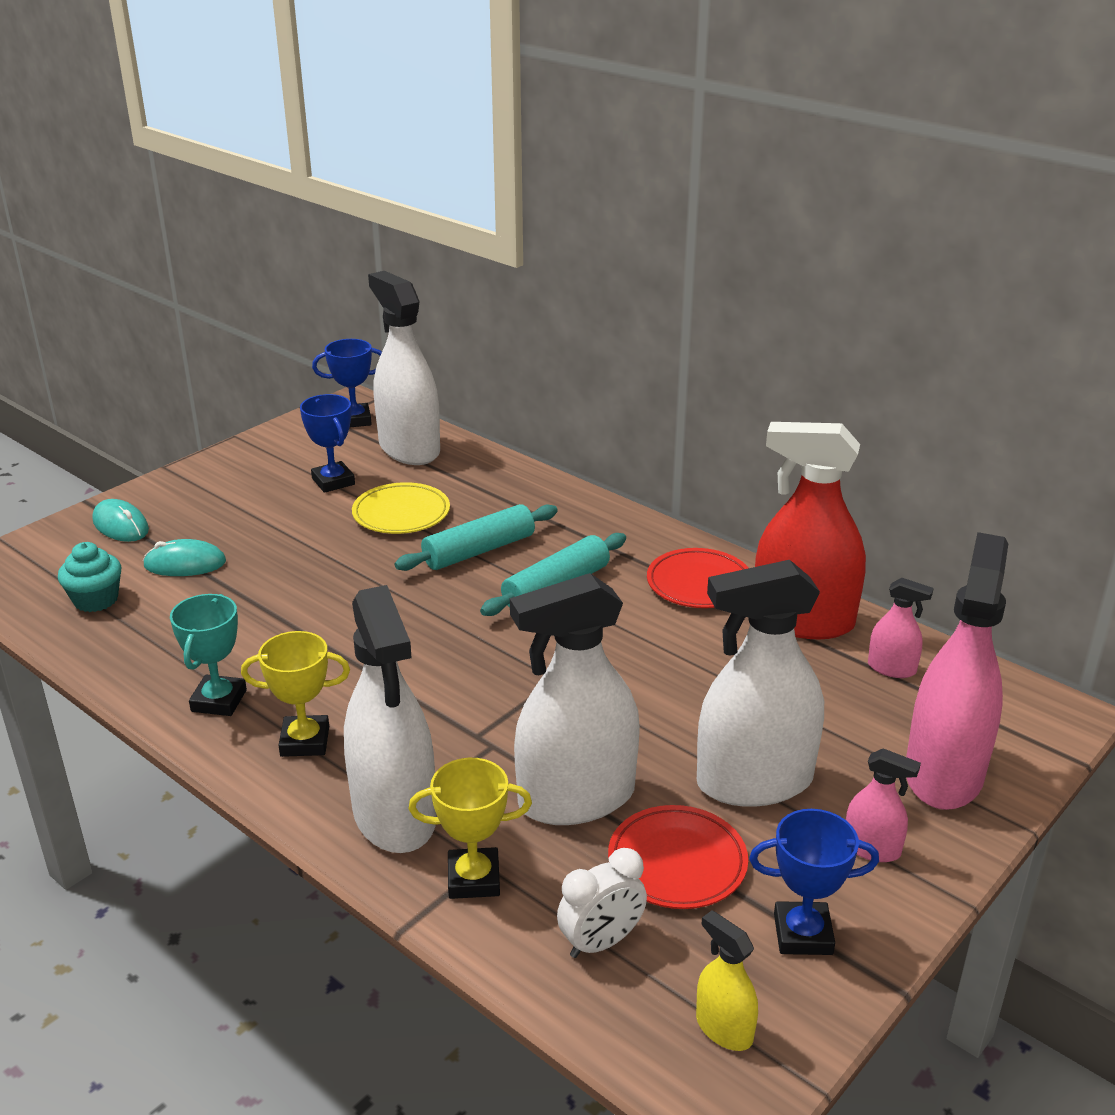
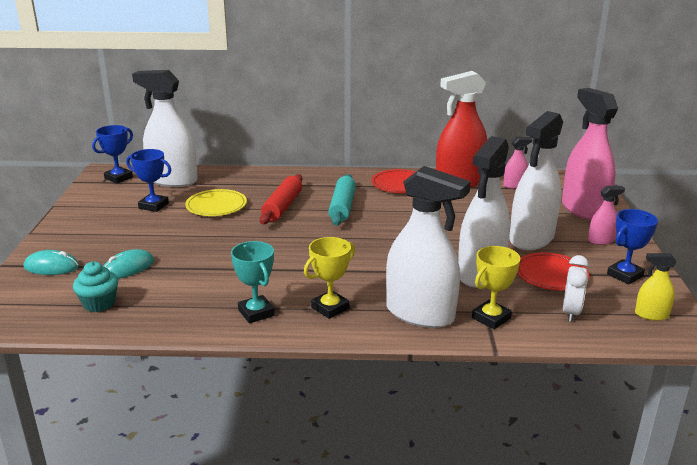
camera: 40 degrees left, 5 degrees down
(479, 551) = (282, 207): turquoise rolling pin -> red rolling pin

